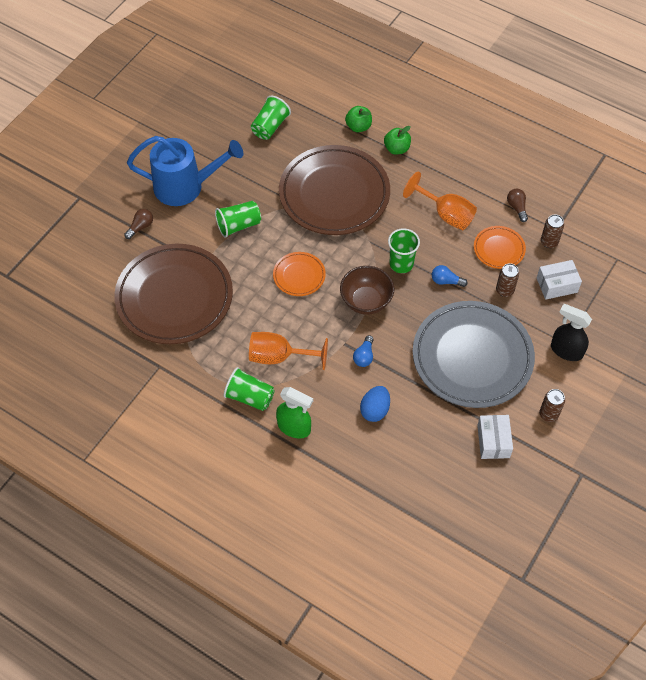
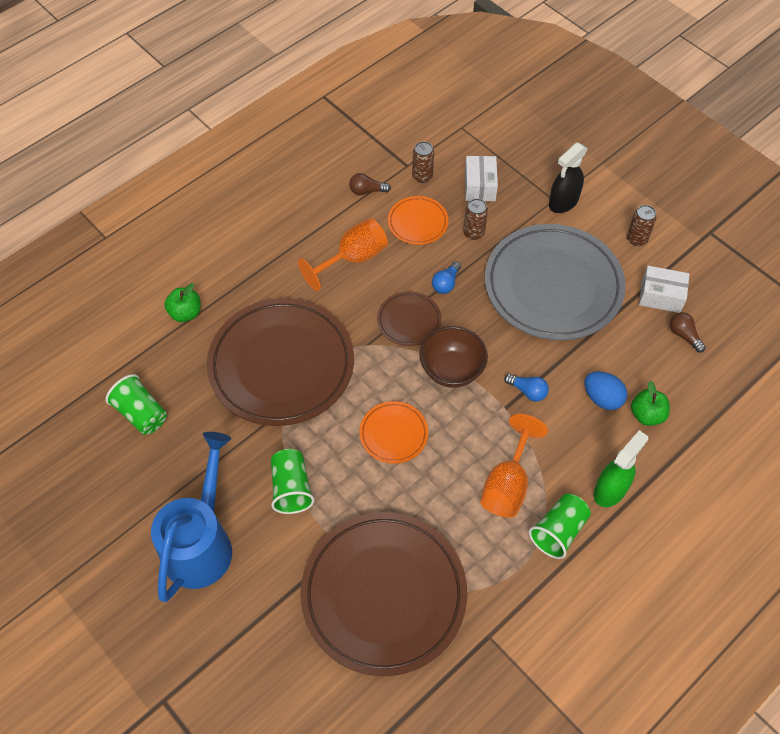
camera: 75 degrees left, 0 degrees up
(140, 227) = (250, 619): brown light bulb -> brown light bulb (684, 335)
(396, 149) = (237, 282): green apple -> green apple (647, 415)
(401, 264) = (409, 321): green cup -> brown plate

